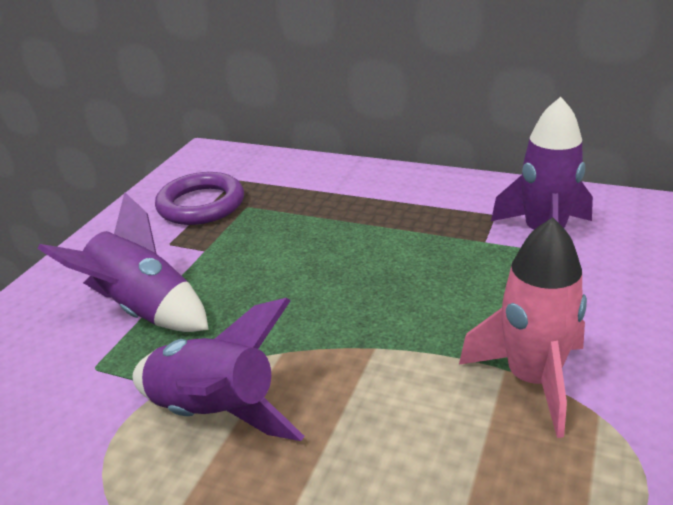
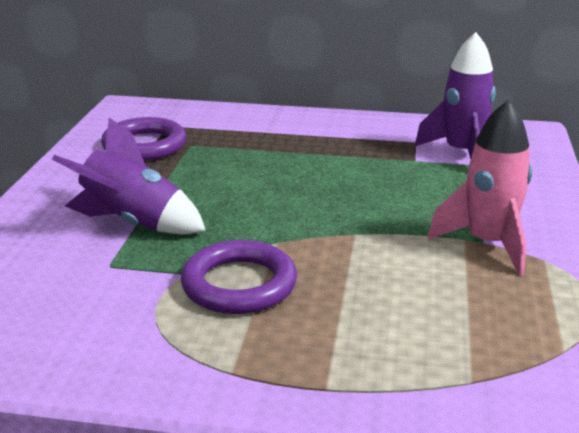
camera: 15 degrees left, 5 degrees down
(215, 412) = (239, 284): purple rocket -> purple ring

